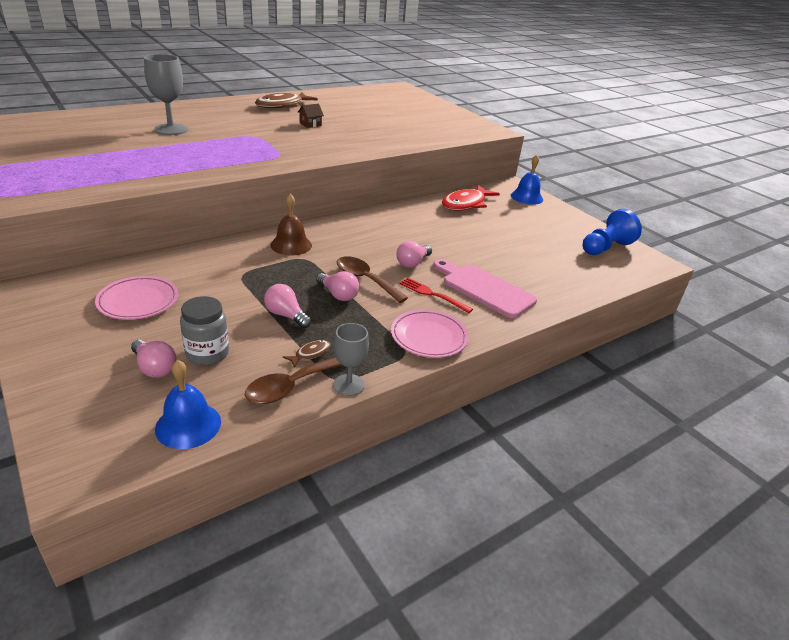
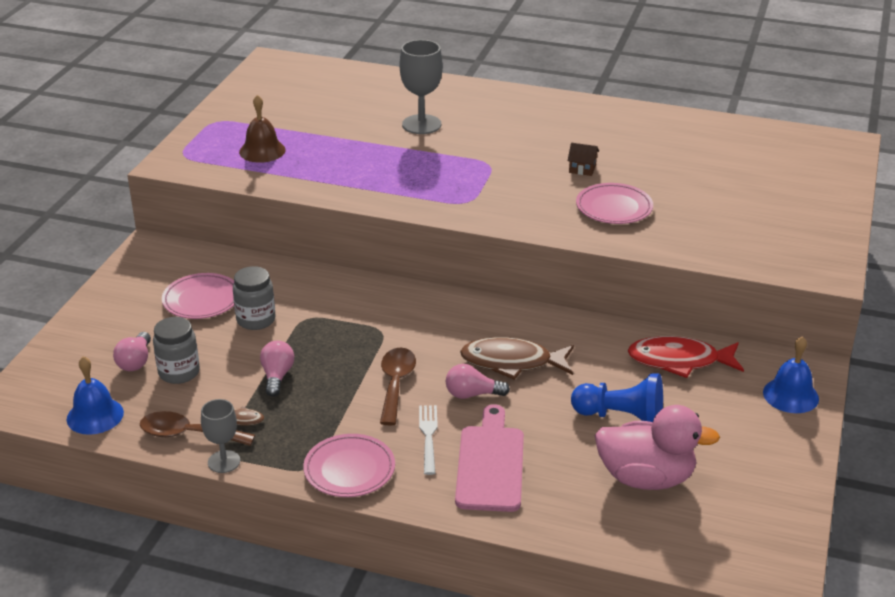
camera: 55 degrees right, 0 degrees up
(207, 292) = (256, 320): none -> grey jar
(282, 105) = (603, 126): brown fish -> brown fish (512, 362)
(291, 245) = (394, 310): brown bell -> brown bell (262, 151)
(338, 295) = (347, 384): pink light bulb -> none
(361, 135) = (614, 208): none -> pink plate
(432, 294) = (428, 436): red fork -> white fork
(549, 255) = (646, 478): none -> pink duck
(605, 248) = (749, 516): blue pawn -> blue pawn (621, 417)

